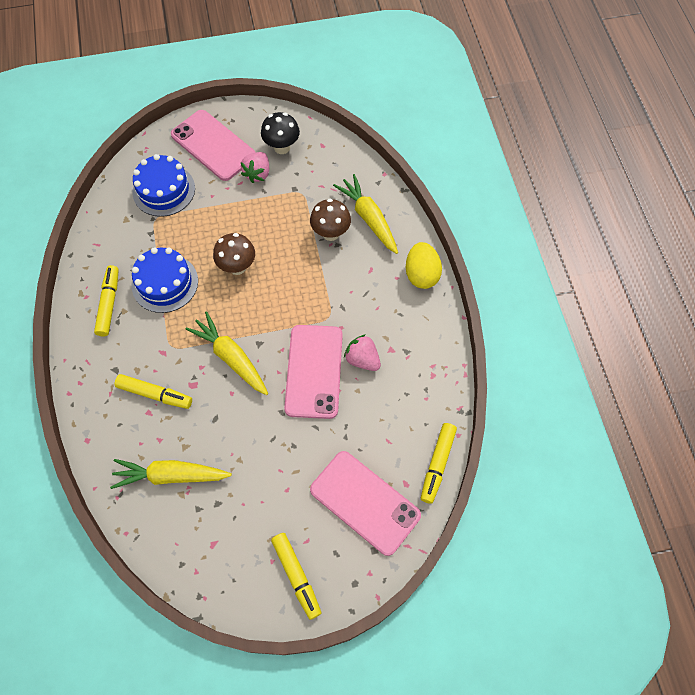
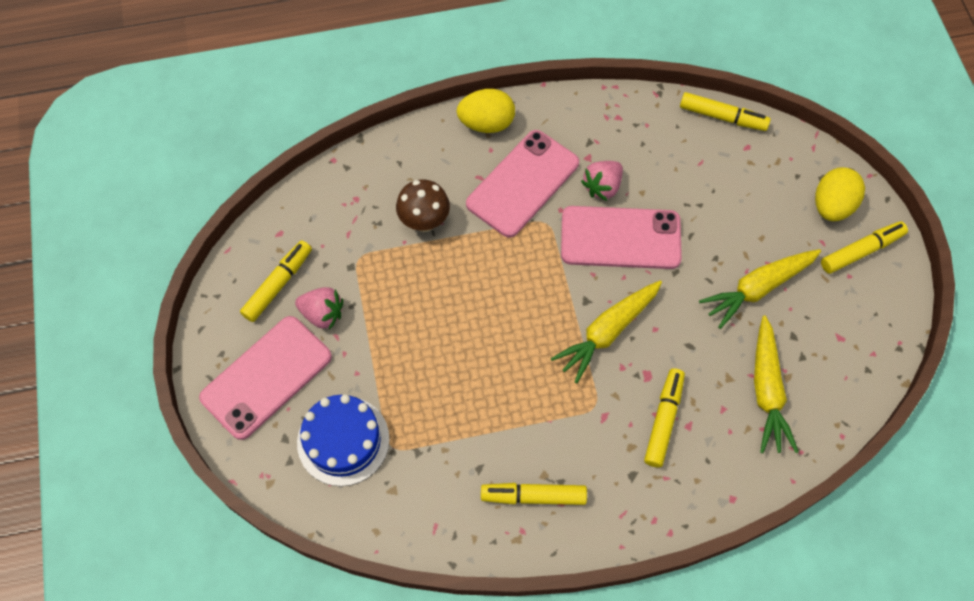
camera: 90 degrees left, 0 degrees up
(165, 283) = (500, 424): blue cake -> none
(237, 267) = (474, 332): brown mushroom -> none
(282, 147) = (278, 284): black mushroom -> yellow marker
(344, 555) = (832, 206): none -> yellow egg
(365, 502) = (772, 186): pink phone -> pink phone (523, 183)
(368, 218) = (402, 178): yellow carrot -> yellow carrot (757, 288)

